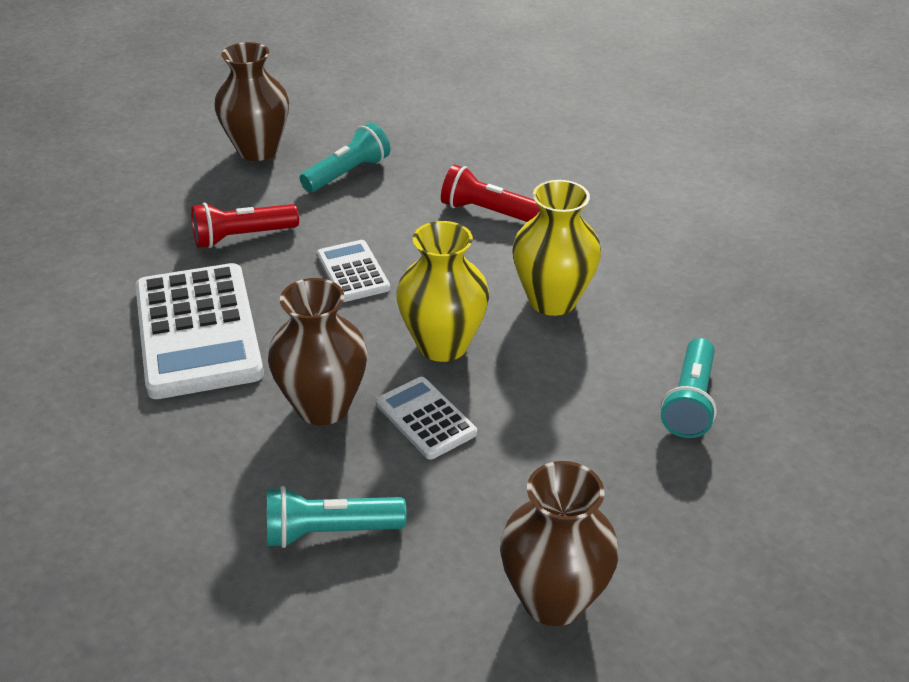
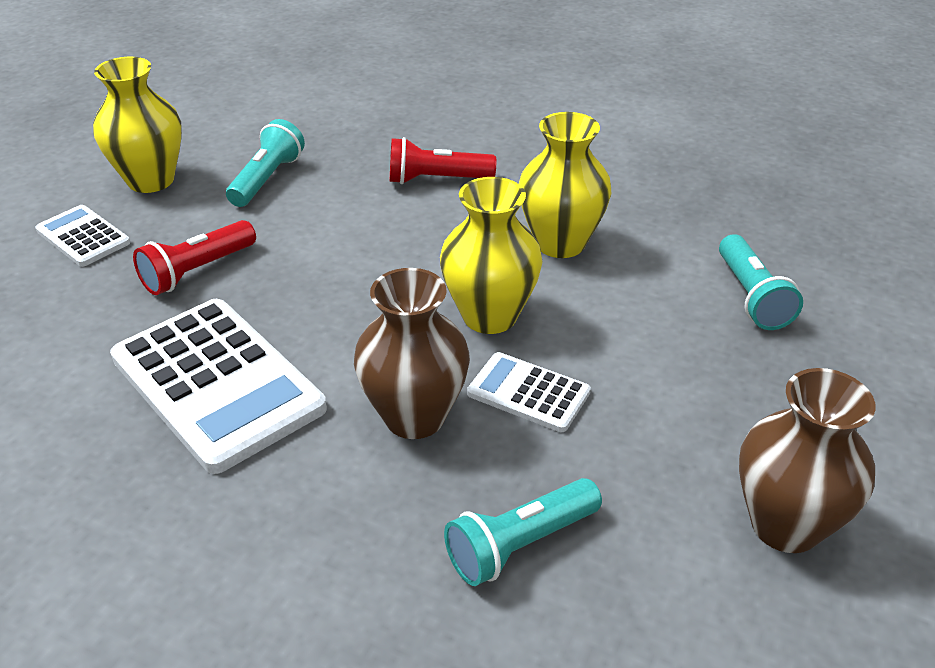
camera: 25 degrees left, 0 degrees up
(257, 150) = (151, 180): brown vase -> yellow vase
(353, 272) = (344, 272): white calculator -> white calculator (83, 237)

